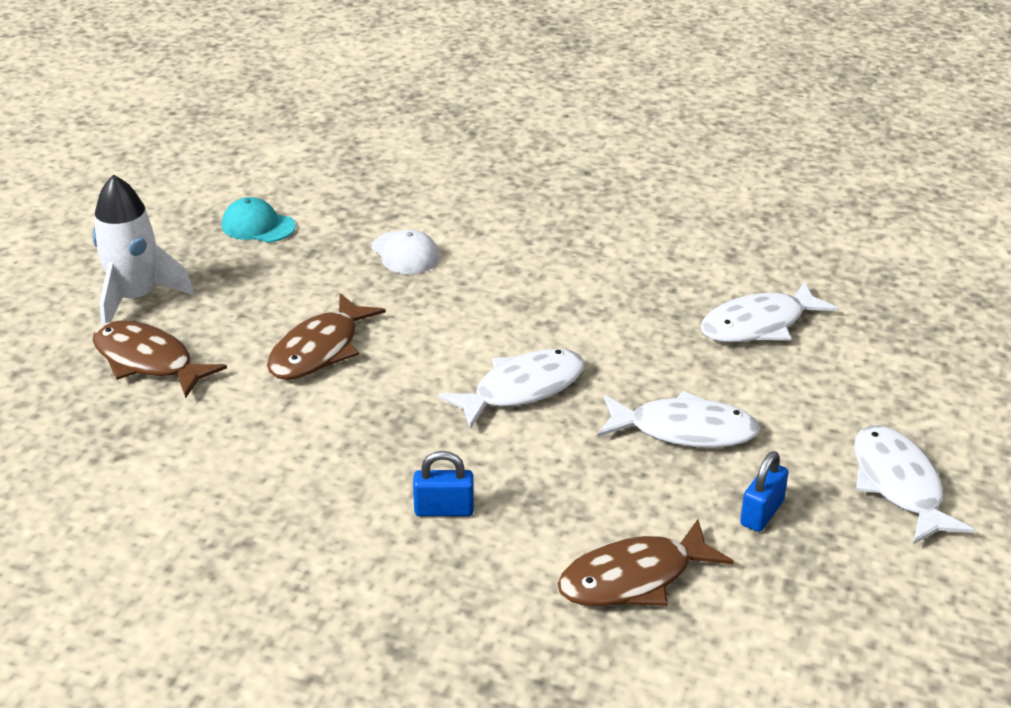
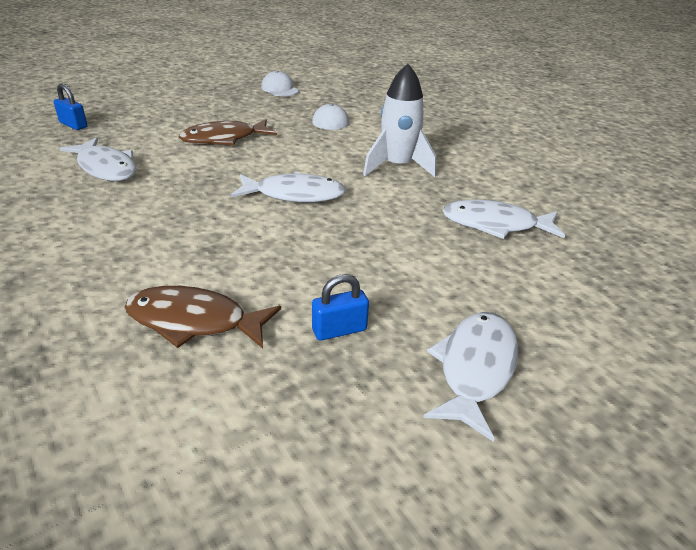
camera: 35 degrees right, 0 degrees up
(135, 299) = (183, 94): white rocket -> white rocket (397, 166)
(148, 361) = (146, 115): brown fish -> none
(258, 226) = (280, 89): turquoise cap -> white cap
(444, 510) = (157, 229): blue padlock -> blue padlock (73, 125)
(684, 430) = (359, 257): white fish -> white fish (106, 168)

